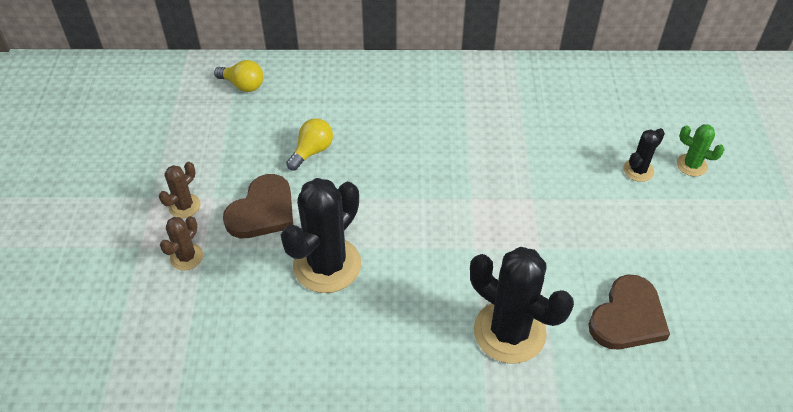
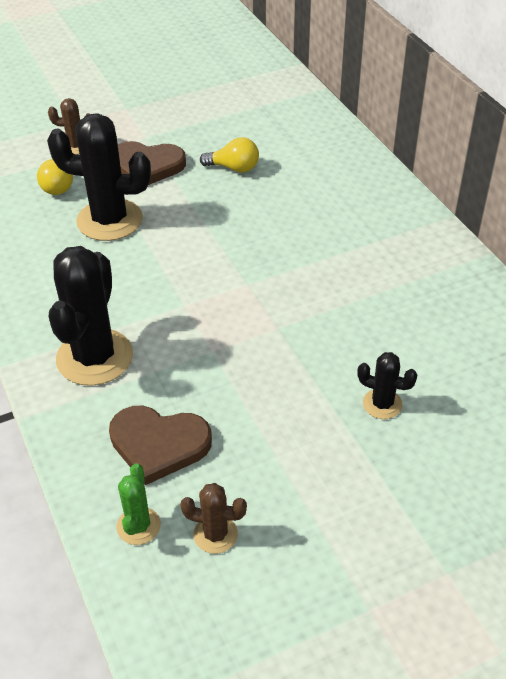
camera: 65 degrees right, 5 degrees down
(184, 206) = (126, 126): brown cactus -> brown cactus (215, 534)
(243, 85) = (283, 104): yellow light bulb -> yellow light bulb (59, 186)
(691, 165) = (429, 453): green cactus -> green cactus (138, 526)

